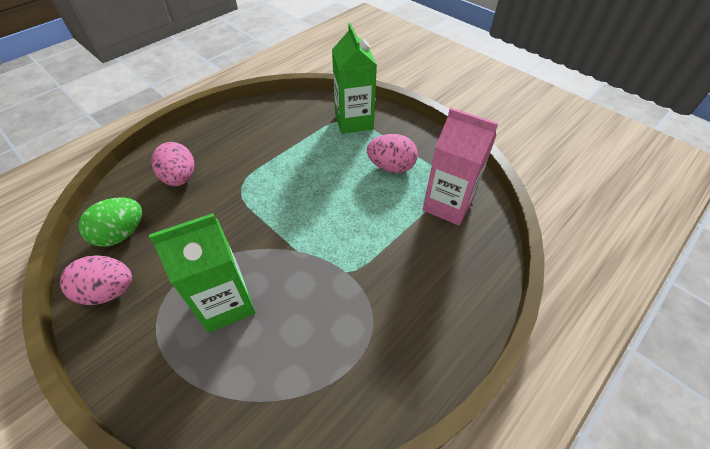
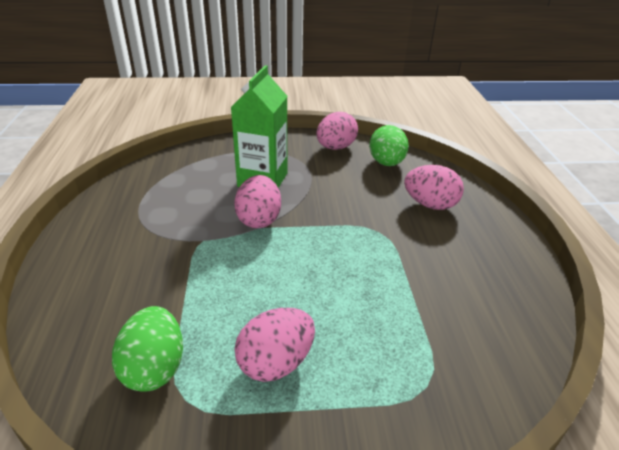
camera: 130 degrees right, 15 degrees down
(289, 258) = (259, 219): none -> pink egg
(354, 121) = (414, 393): green carton -> none
(448, 205) = (154, 368): pink carton -> green egg

